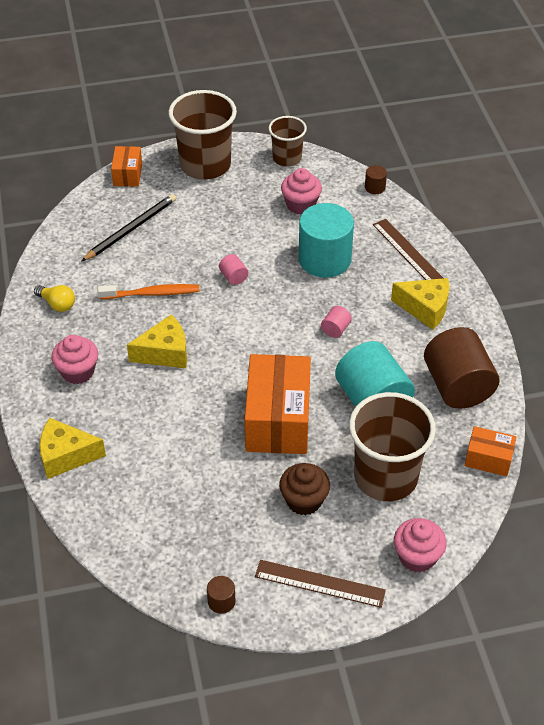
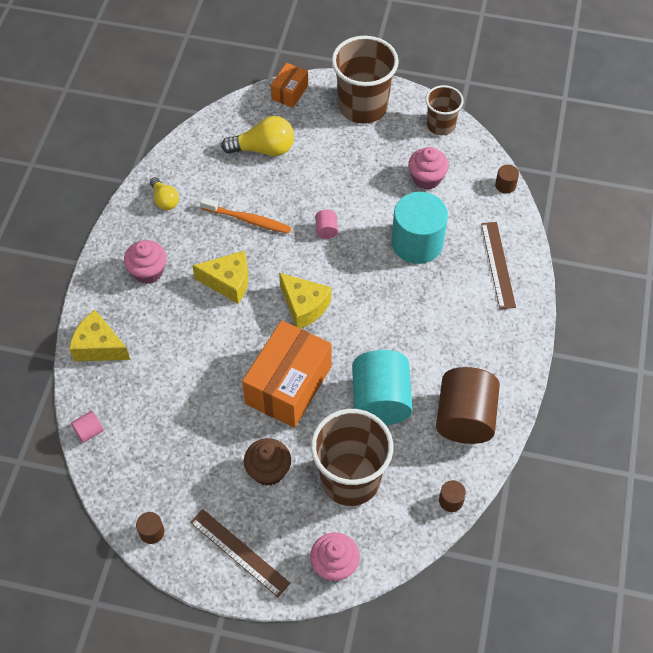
camera: 25 degrees right, 10 degrees up
(131, 229) = (264, 149): black pencil -> yellow light bulb
(335, 329) = (387, 317): pink cylinder -> pink cylinder (89, 431)
(425, 309) = (480, 328): yellow cheese -> yellow cheese (304, 306)
(488, 459) = (451, 500): orange box -> brown cylinder

